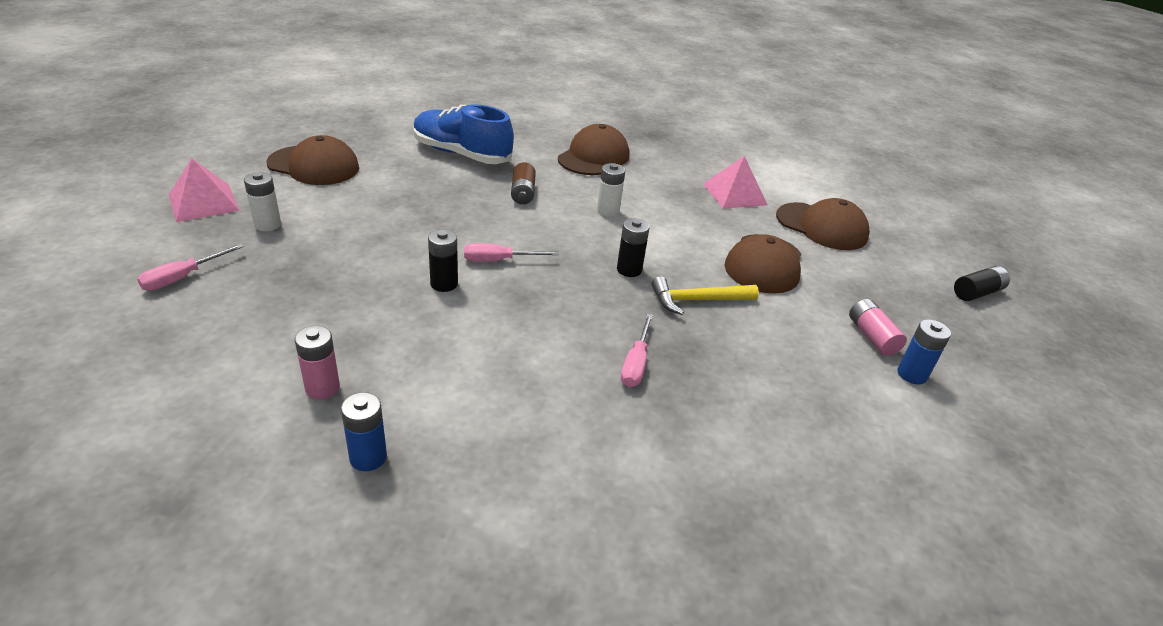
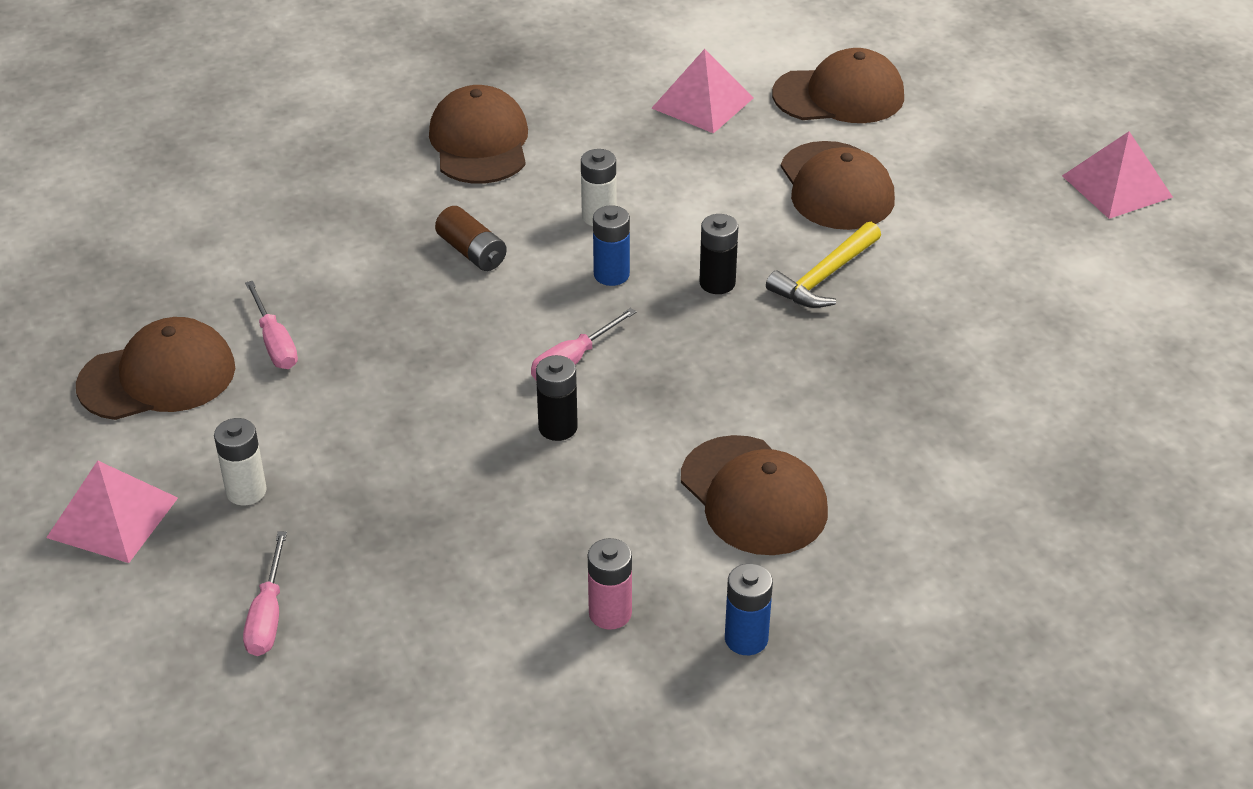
camera: 35 degrees left, 5 degrees up
(461, 154) = (315, 239): blue shoe -> none
(493, 382) = (753, 496): none -> brown cap
(635, 364) = (851, 388): pink screwdriver -> pink screwdriver (275, 343)
(872, 336) = (1016, 214): pink battery -> none
(911, 374) = (1085, 236): blue battery -> blue battery (611, 274)
(970, 360) = (1117, 186): none -> pink pyramid
(977, 293) = (1057, 96): black battery -> none

